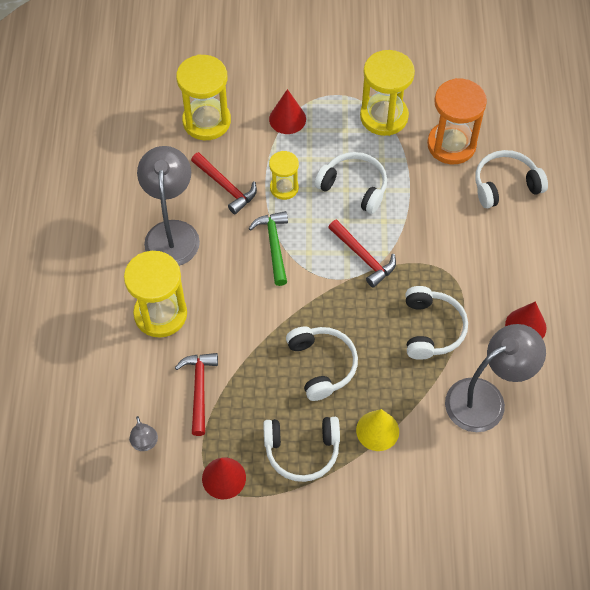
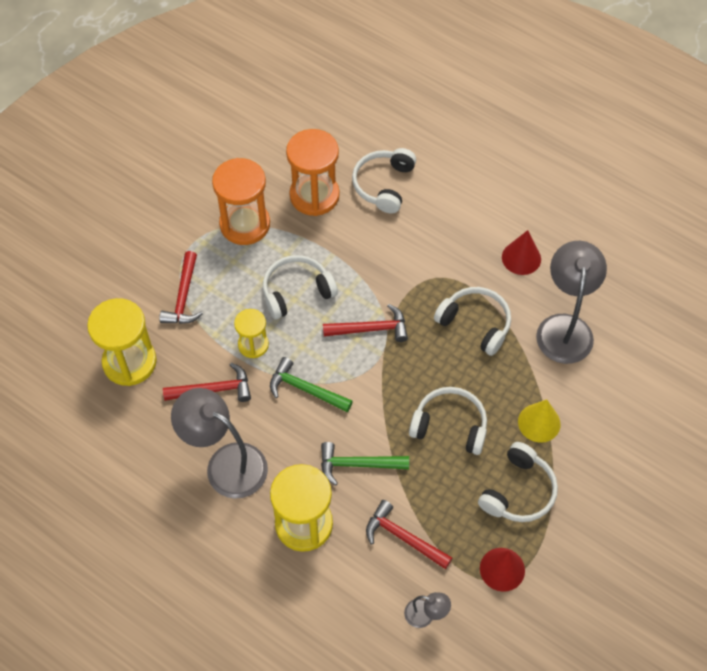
camera: 55 degrees left, 0 degrees up
(237, 320) = (357, 464): none -> green hammer
(287, 119) = (183, 297): red cone -> red hammer
(384, 116) = (245, 224): yellow hourglass -> orange hourglass

